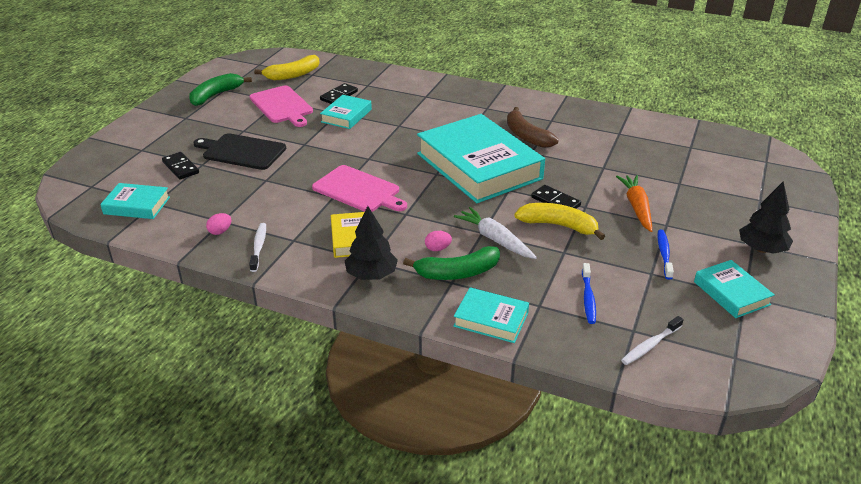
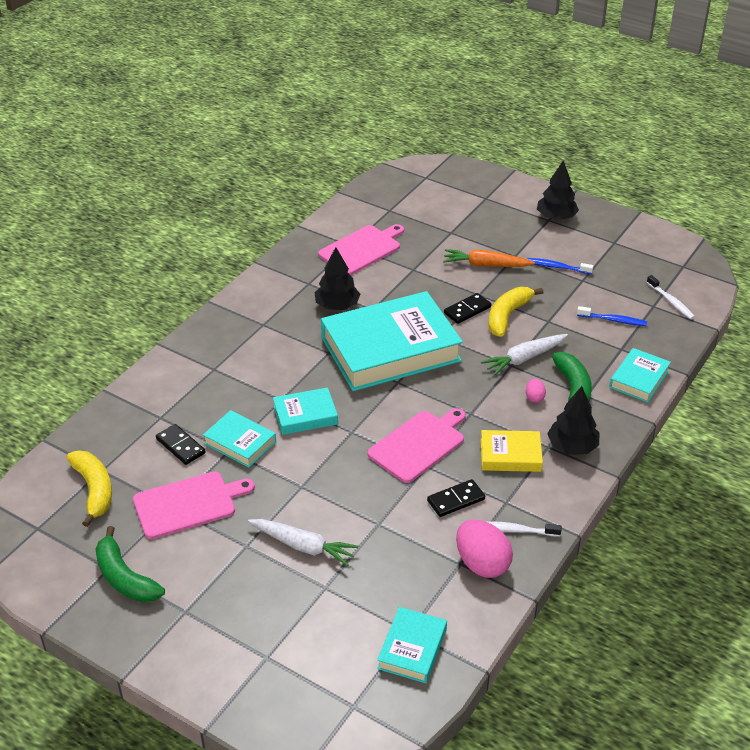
camera: 80 degrees left, 5 degrees up
(180, 167) = (328, 609): black domino -> black domino (456, 500)
(220, 231) = (482, 564): pink egg -> pink egg, size x2.12
(242, 151) = (303, 546): black cutting board -> white carrot
(526, 136) = (337, 306): brown banana -> black tree
(616, 139) = (362, 249): none -> pink cutting board
(731, 293) = (611, 247): turquoise book -> turquoise book (305, 415)

